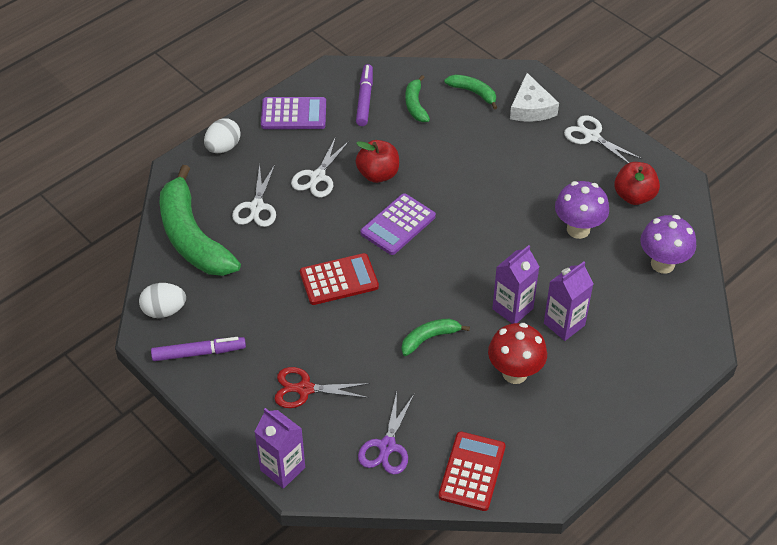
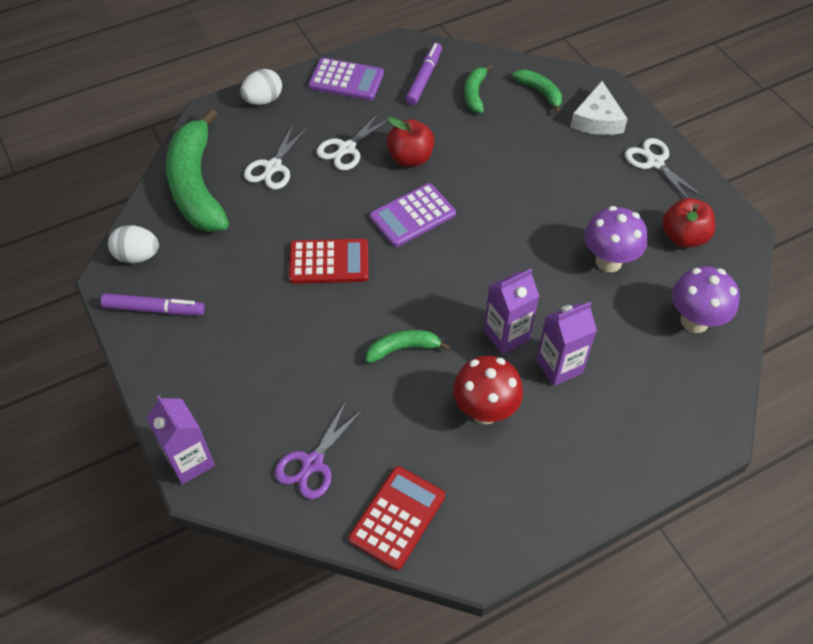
camera: 15 degrees right, 5 degrees up
(305, 389) = (248, 375): red scissors -> none

